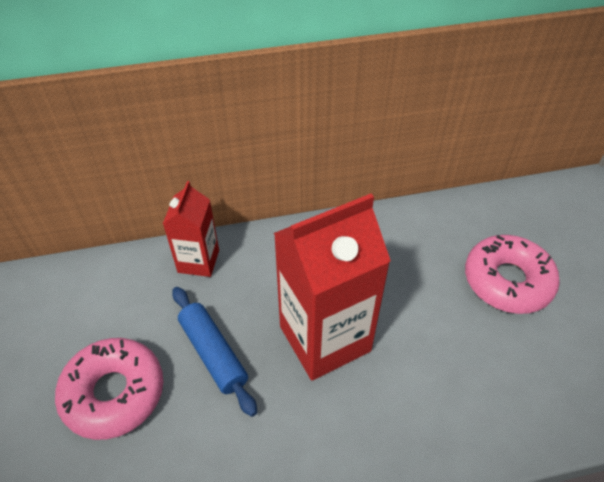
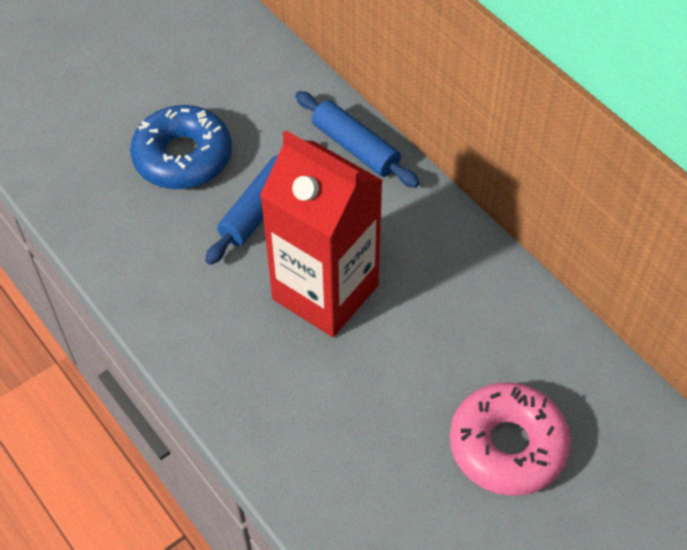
camera: 65 degrees right, 5 degrees up
(114, 393) = (183, 157): pink donut -> blue donut
(198, 261) = (355, 147): red carton -> blue rolling pin

